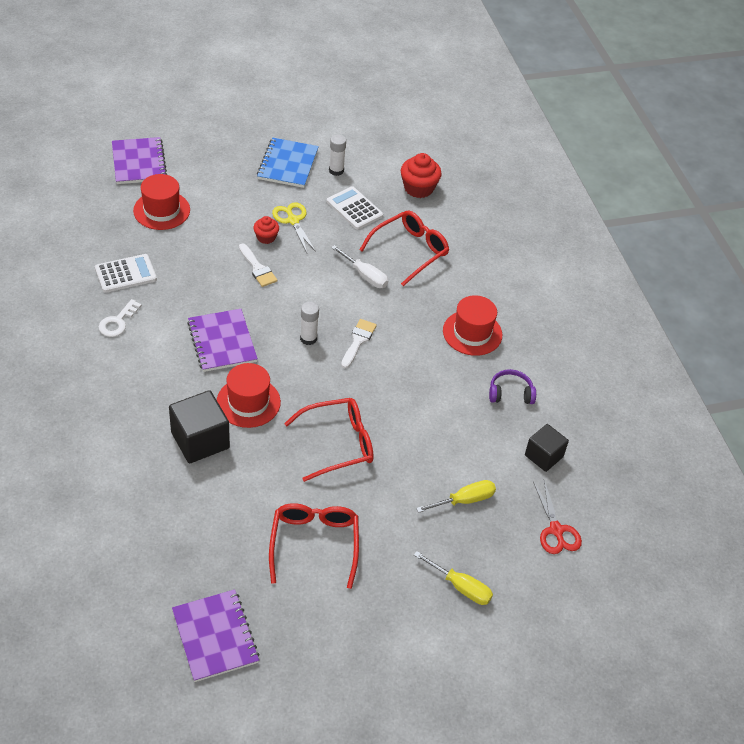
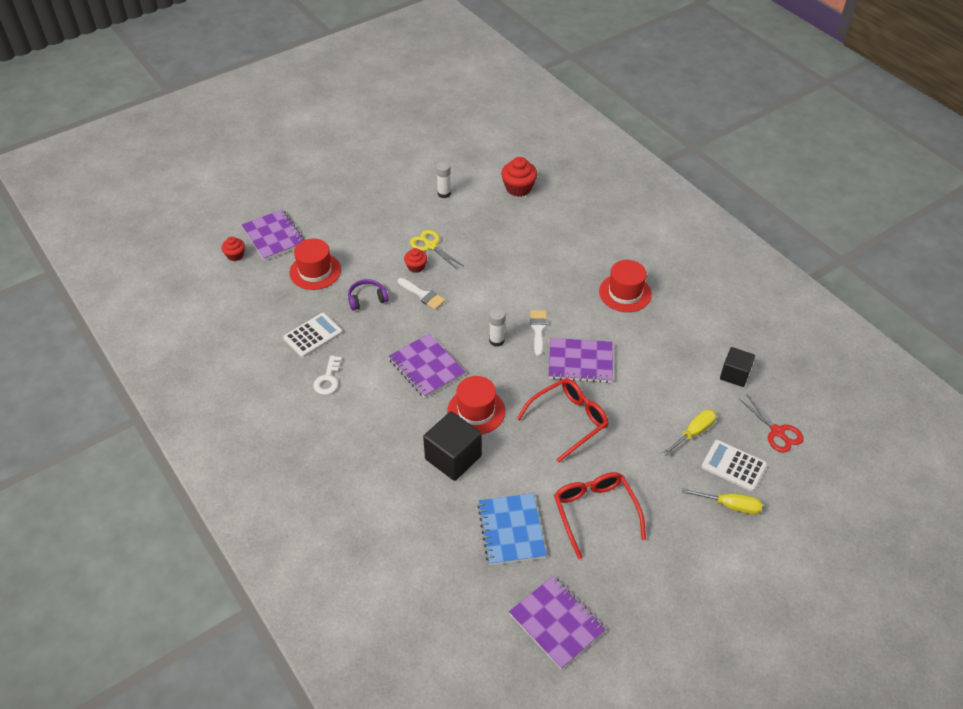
camera: 15 degrees left, 0 degrees up
(91, 170) = (235, 255): none -> red cupcake
(288, 164) = (401, 200): blue notebook -> blue notebook (511, 530)
(354, 208) = (476, 220): white calculator -> white calculator (733, 466)
(365, 275) = (514, 273): white screwdriver -> none
(384, 388) = (580, 362): none -> purple notebook
(409, 251) = (539, 242): red glasses -> none
(510, 393) = (681, 332): purple headphones -> purple headphones (367, 299)

